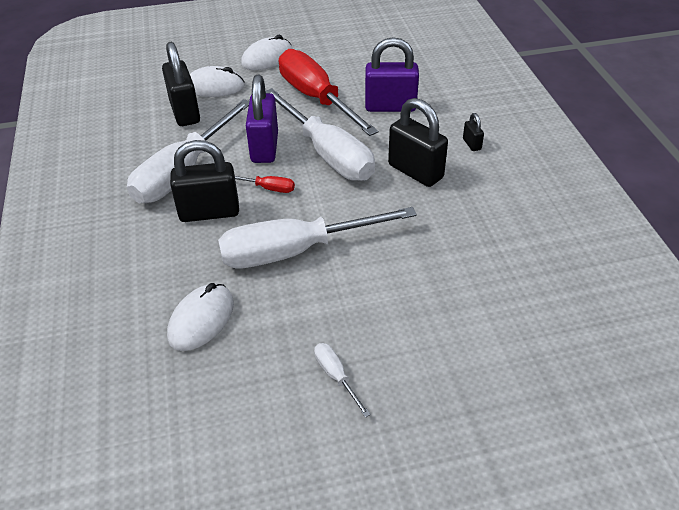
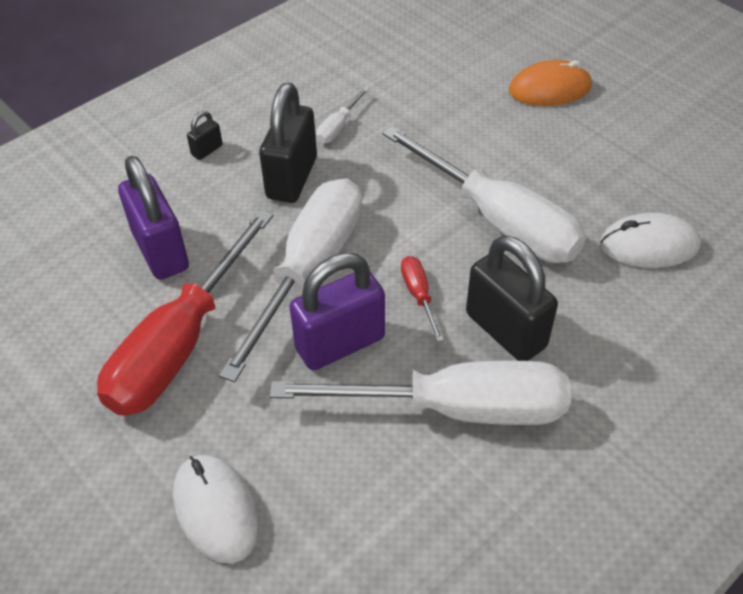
camera: 120 degrees left, 5 degrees up
(185, 112) = (317, 506): black padlock -> none
(267, 58) = (81, 479): white mouse -> none
(336, 376) = (610, 129): white screwdriver -> white screwdriver (338, 127)
(420, 363) = (549, 89): none -> orange mouse

